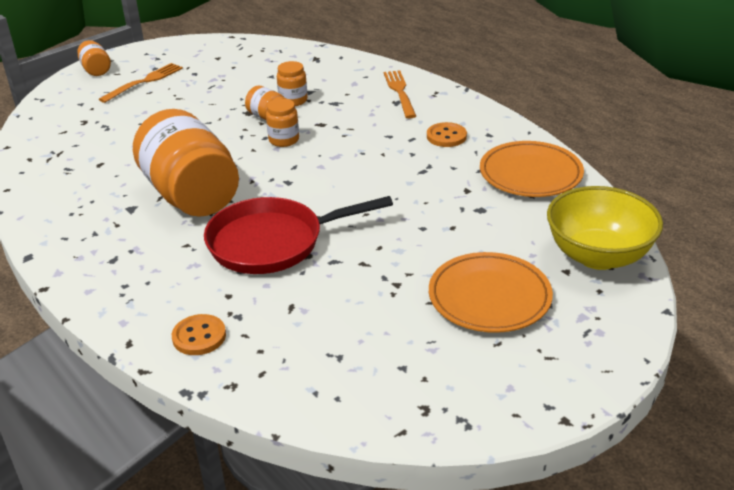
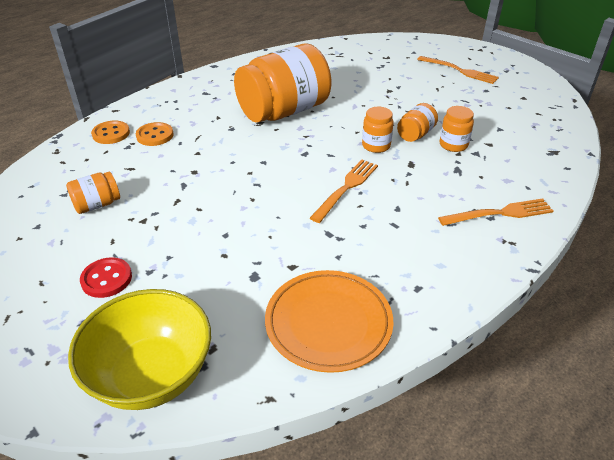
camera: 85 degrees right, 5 degrees up
(96, 70) = (471, 49): orange jar -> orange jar (97, 205)
(273, 242) = (215, 153): red pan -> none
(354, 159) = (346, 188): none -> orange fork
(446, 136) = (405, 251): orange button -> orange button (155, 135)
(489, 297) = (106, 279): orange plate -> red button

